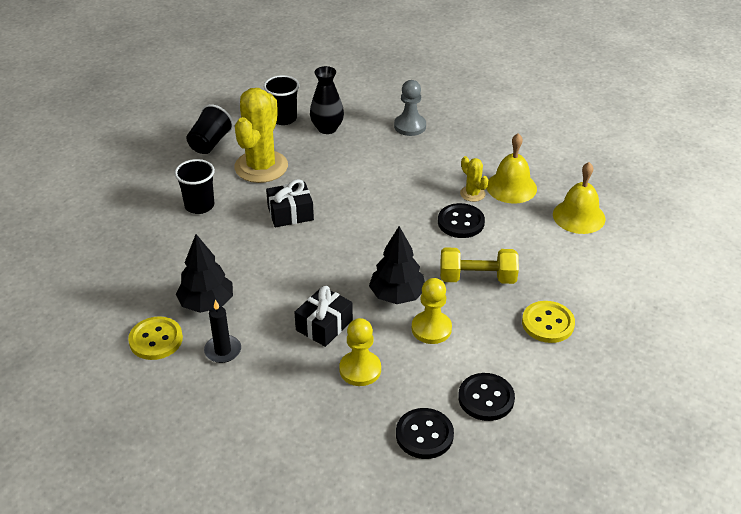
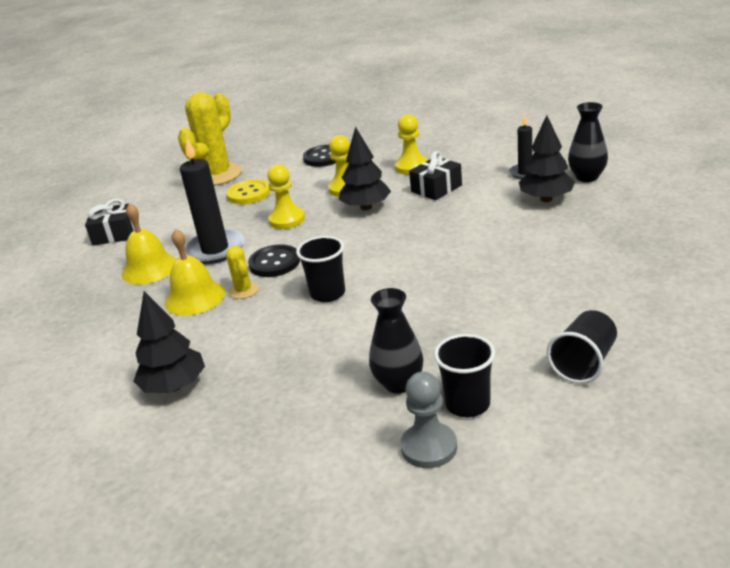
camera: 165 degrees left, 10 degrees down
(156, 340) = (587, 177): yellow button -> black vase
(199, 206) = (576, 279): black cup -> black cup (327, 293)
(261, 167) = (501, 326): yellow cactus -> yellow cactus (217, 175)
(290, 213) = (462, 271): black gift -> black gift (114, 234)
(410, 126) = (272, 383): grey pawn -> grey pawn (429, 447)
(424, 435) = (375, 142): black button -> none
(476, 122) = (174, 386): none -> black tree
(477, 278) = (287, 220): yellow dumbbell -> yellow pawn
(529, 238) = (215, 249): none -> black candle

